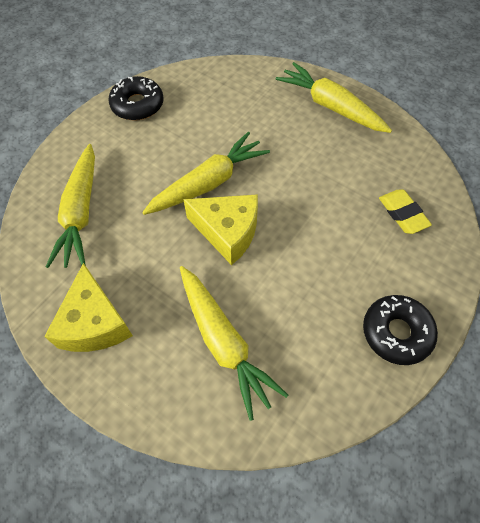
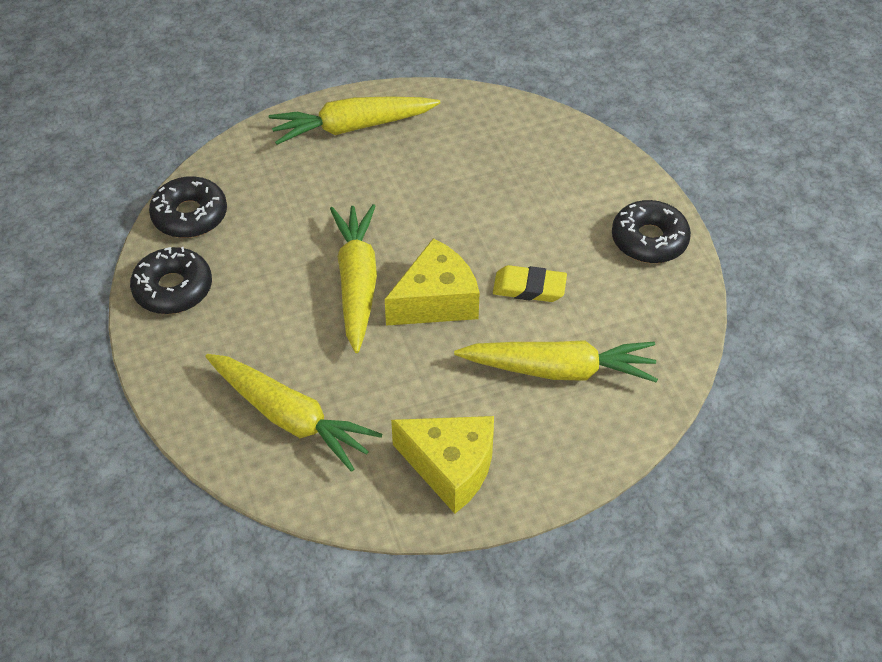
camera: 55 degrees left, 10 degrees down
(195, 80) = (190, 215): none -> black donut
(402, 214) = (534, 158): yellow eraser -> yellow eraser (529, 288)

